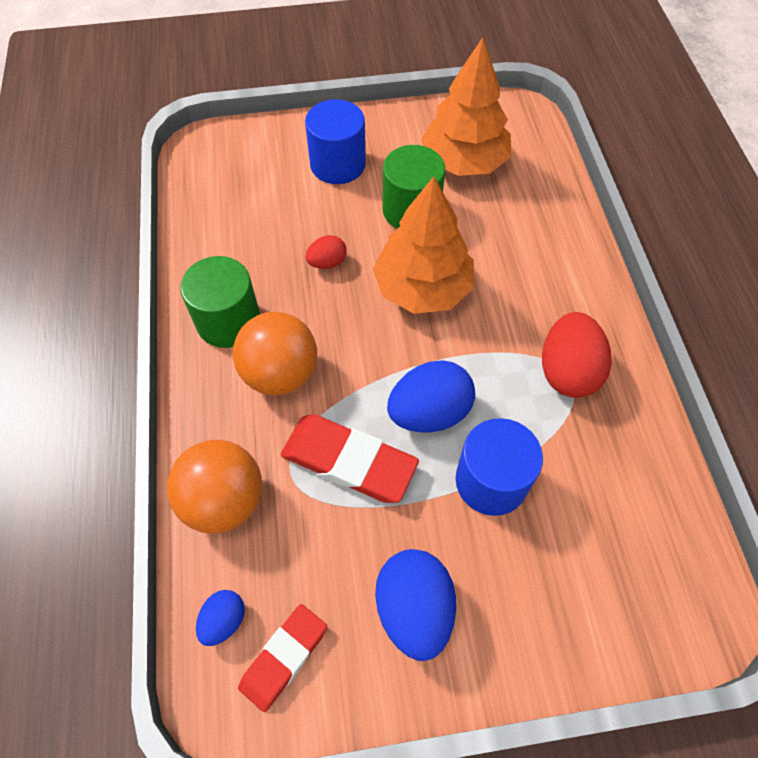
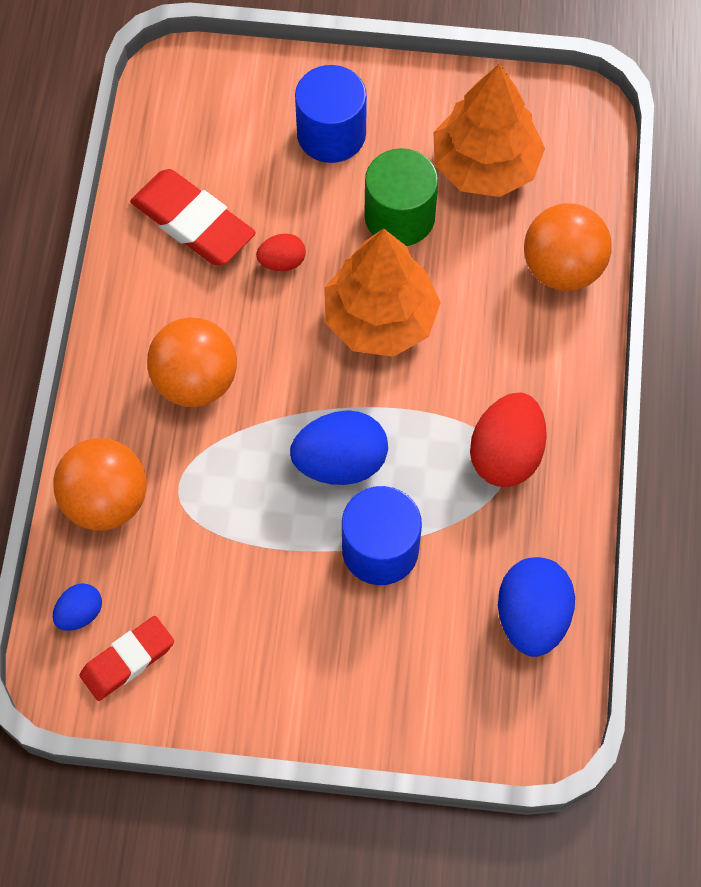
camera: 15 degrees right, 5 degrees up
(228, 321) = (154, 307): green cylinder -> none
(349, 461) = (241, 493): red eraser -> red eraser (193, 222)
(414, 609) = (262, 650): blue egg -> blue egg (532, 617)
(552, 220) = (562, 268): none -> orange ball

